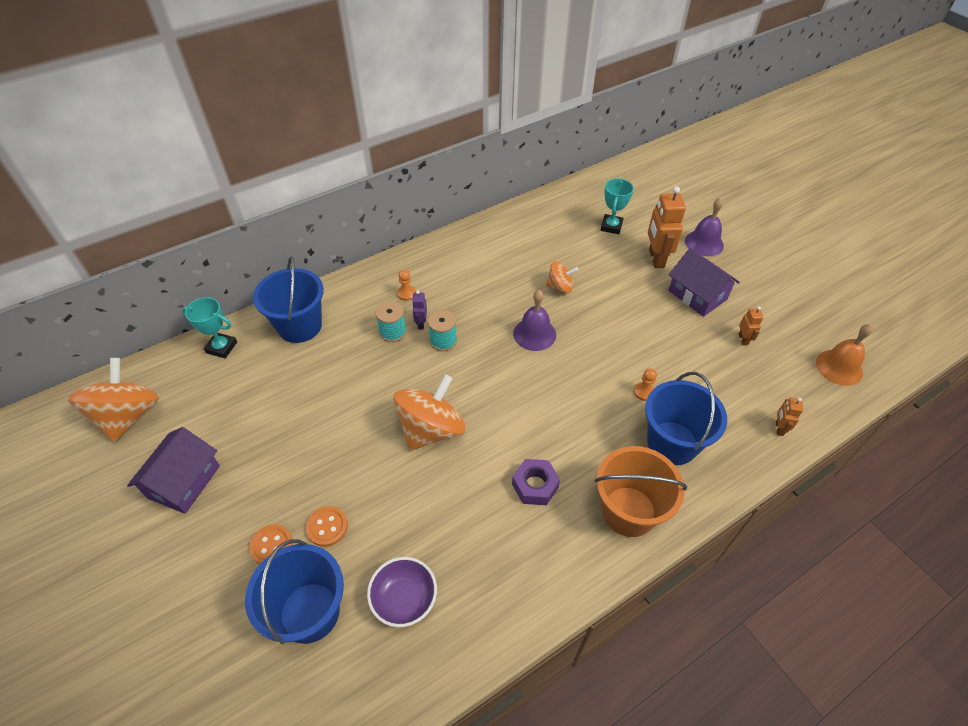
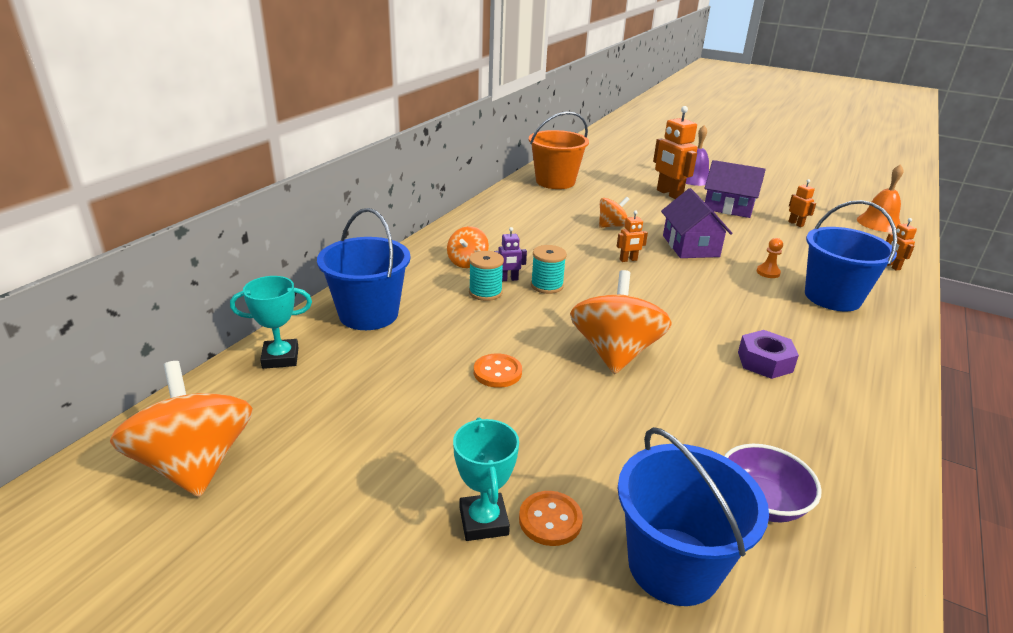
camera: 30 degrees left, 20 degrees down
(184, 482) = (356, 502): purple house -> purple house (690, 246)
(327, 527) = (598, 474): orange button -> orange button (497, 372)
(406, 293) = (467, 262): orange pawn -> orange spinning top
(421, 324) = (508, 279): purple robot -> purple robot turned 75 degrees counterclockwise
(534, 334) = (628, 260): purple bell -> orange robot
(611, 226) = (608, 183): turquoise trophy -> turquoise trophy (483, 521)
(628, 511) = (863, 352): orange bucket -> orange bucket (555, 182)

